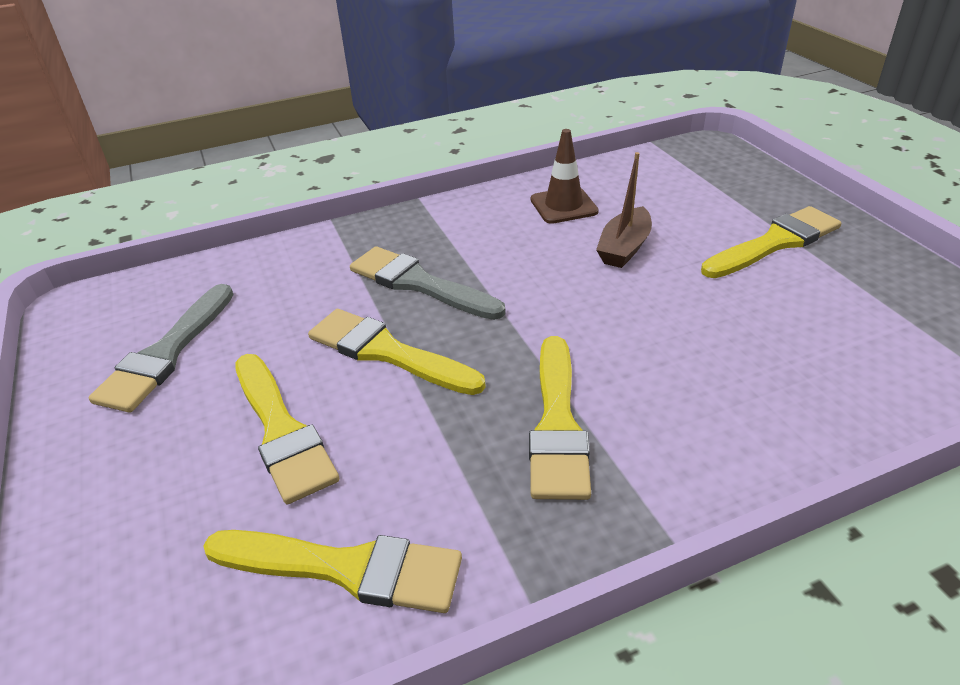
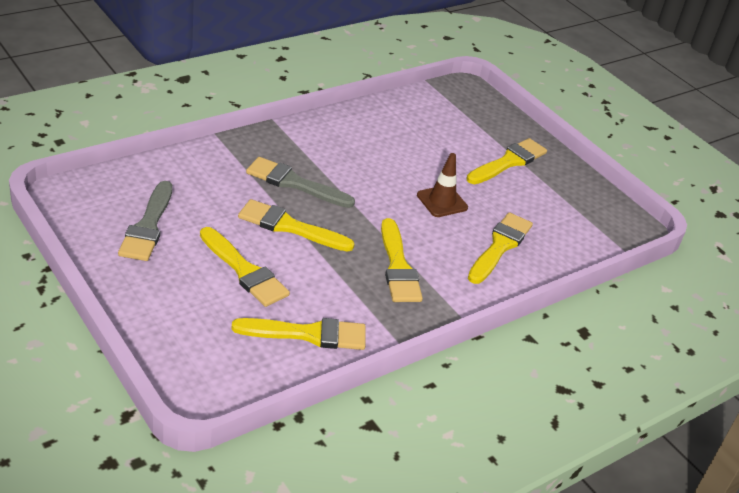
camera: 20 degrees left, 0 degrees up
(563, 206) = (374, 130): brown traffic cone -> brown traffic cone (442, 201)
(624, 248) = (418, 162): brown boat -> none
(757, 385) = (500, 246): none -> yellow brush

